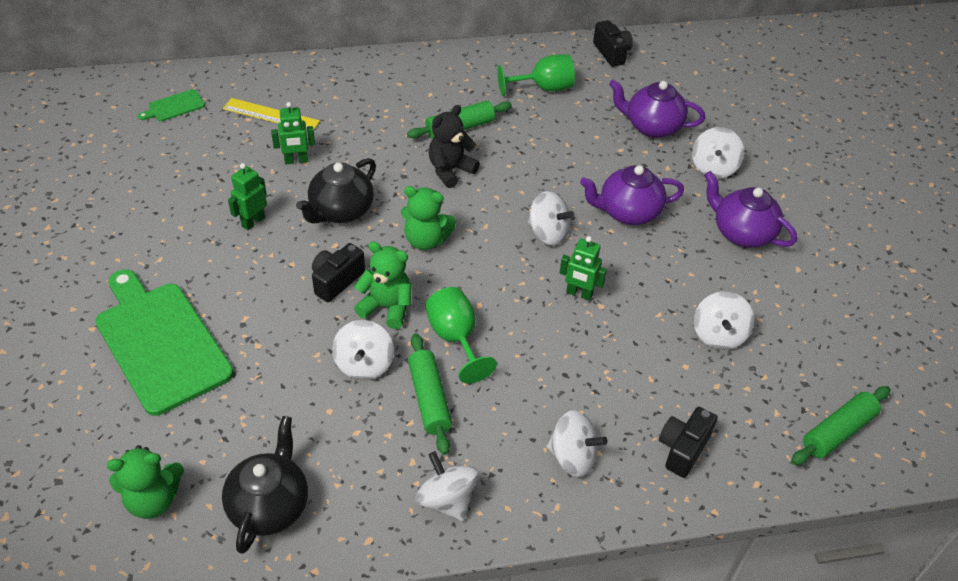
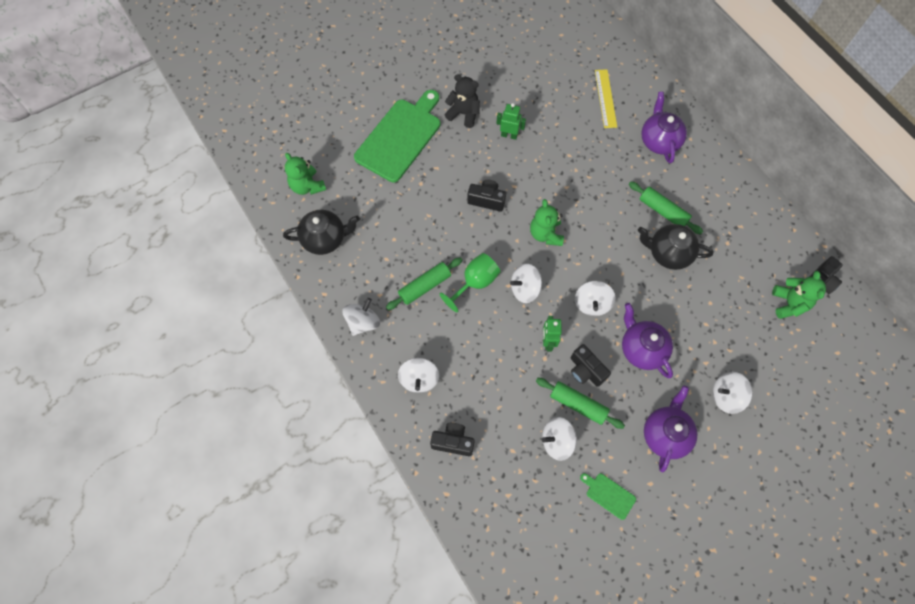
camera: 70 degrees right, 20 degrees up
(174, 106) = (580, 45): green cutting board -> green cutting board (608, 494)
(296, 161) = (573, 132): green robot -> none
(341, 211) = (543, 176): black teapot -> black teapot (668, 253)
(364, 364) = (433, 242): white spinning top -> white spinning top (524, 289)
(387, 307) = (480, 236): green teddy bear -> green teddy bear (789, 303)
(450, 170) = (617, 222): black teddy bear -> black teddy bear (464, 114)
(543, 88) = (741, 249): green goblet -> none
(634, 272) = (585, 370): none -> black camera
(652, 127) = (746, 338): purple teapot -> purple teapot (659, 141)
(837, 432) = (510, 539): green rolling pin -> green rolling pin (578, 404)

